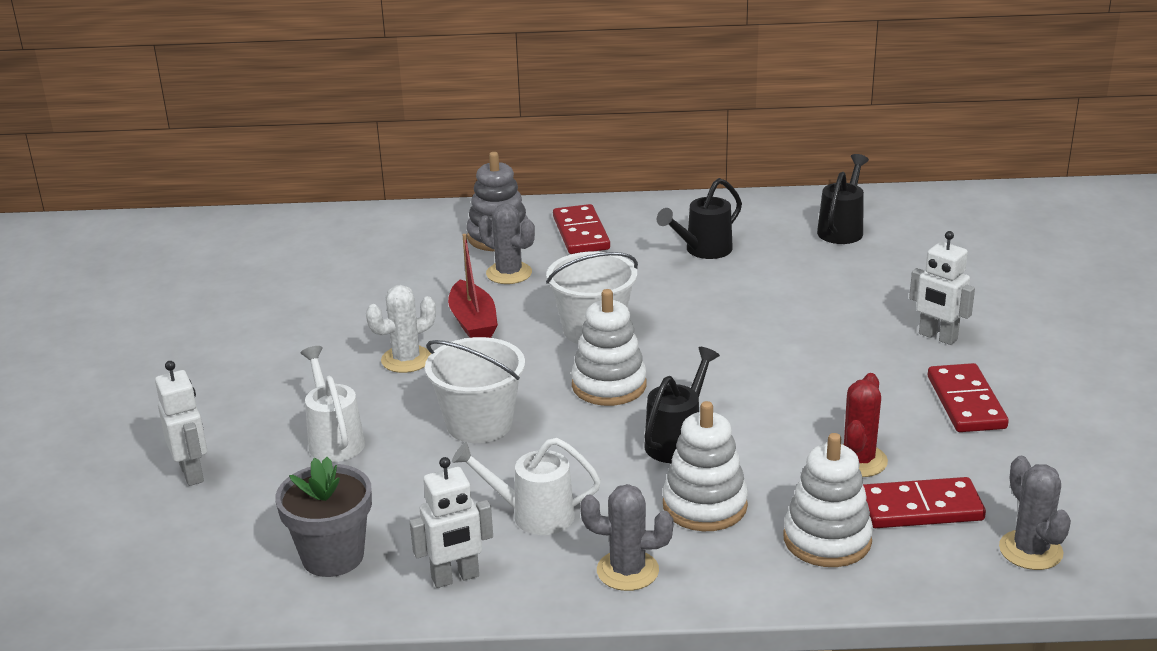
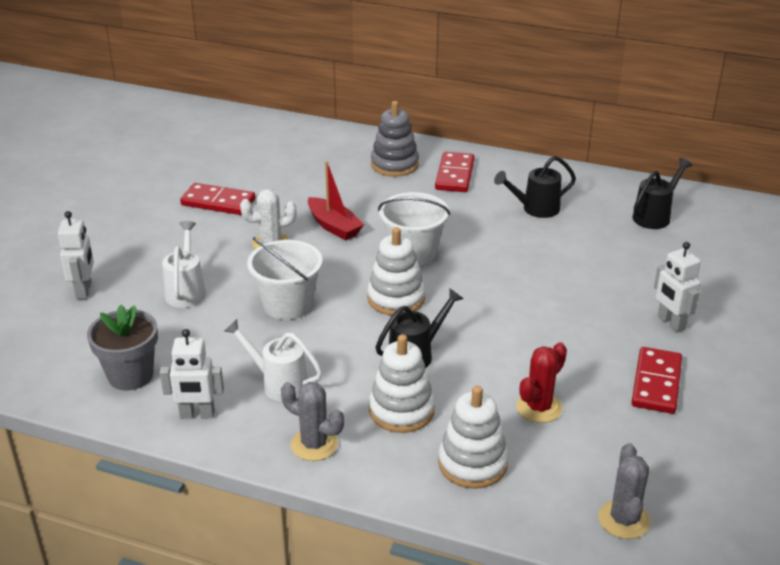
camera: 20 degrees right, 5 degrees up
(473, 322) = (334, 226): red boat -> red boat turned 45 degrees counterclockwise
(509, 273) = (383, 194): grey cactus -> none
(920, 508) = (561, 459): red domino -> red domino (218, 202)

